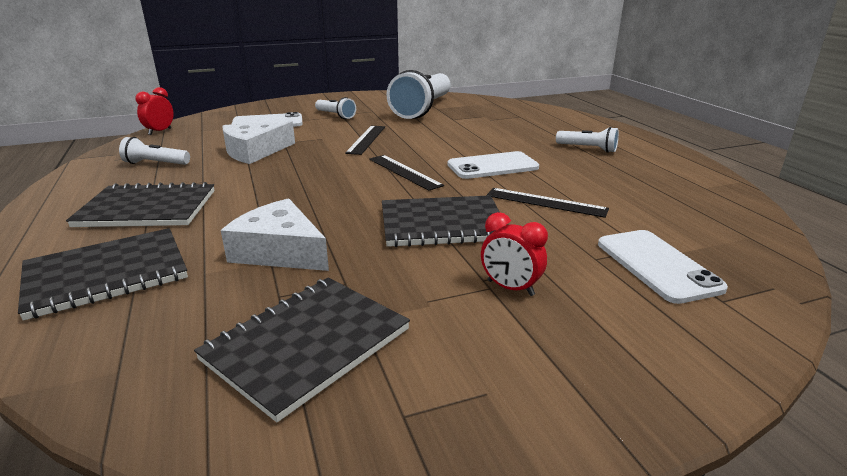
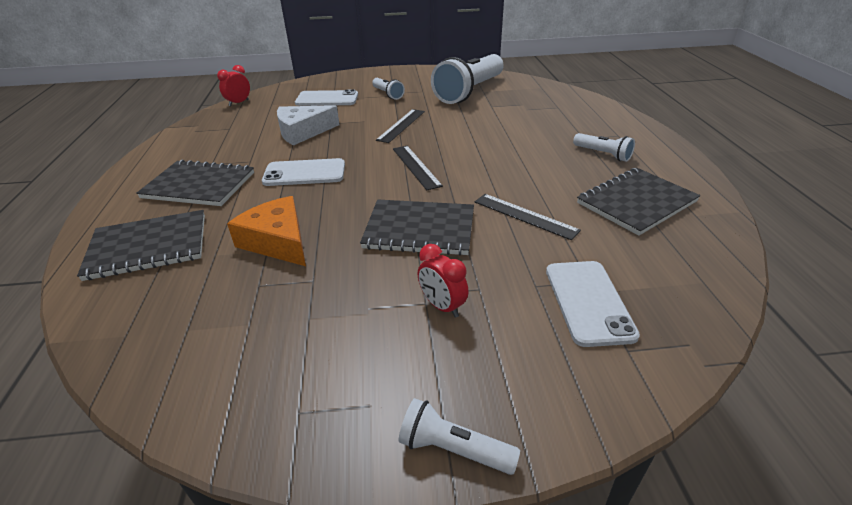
camera: 15 degrees right, 10 degrees up
(155, 164) = (222, 138): white flashlight -> white flashlight (453, 449)
(280, 251) = (277, 241): white cheese -> orange cheese
(307, 344) = (259, 335): black notebook -> black notebook (636, 202)
(492, 166) = (498, 167): white phone -> white phone (304, 173)

